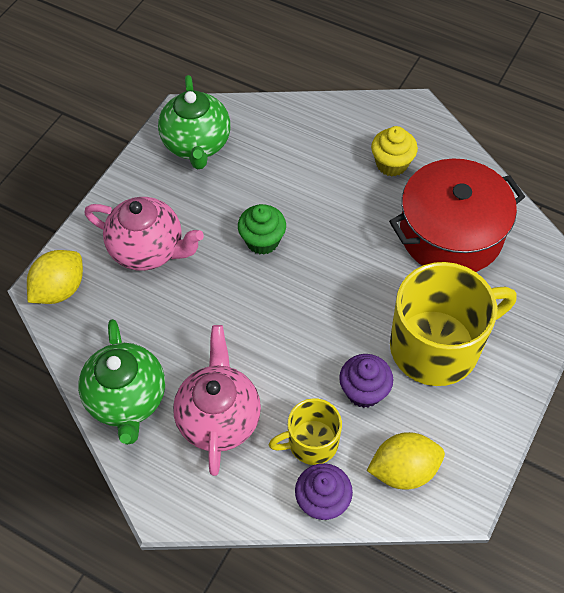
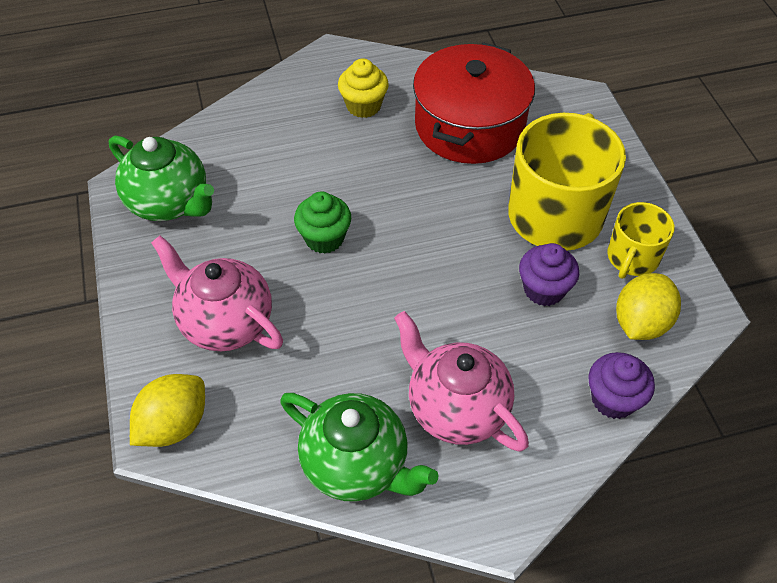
camera: 45 degrees left, 5 degrees down
(60, 289) = (174, 425): yellow lemon -> yellow lemon turned 45 degrees clockwise
(148, 250) = (225, 322): pink teapot -> pink teapot turned 120 degrees counterclockwise
(311, 442) = (551, 362): yellow mug -> yellow mug (632, 258)

